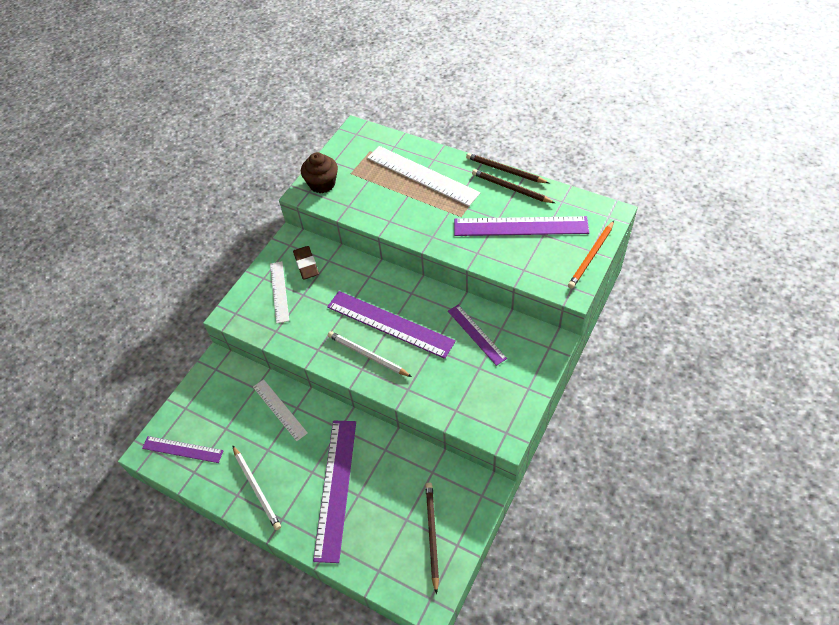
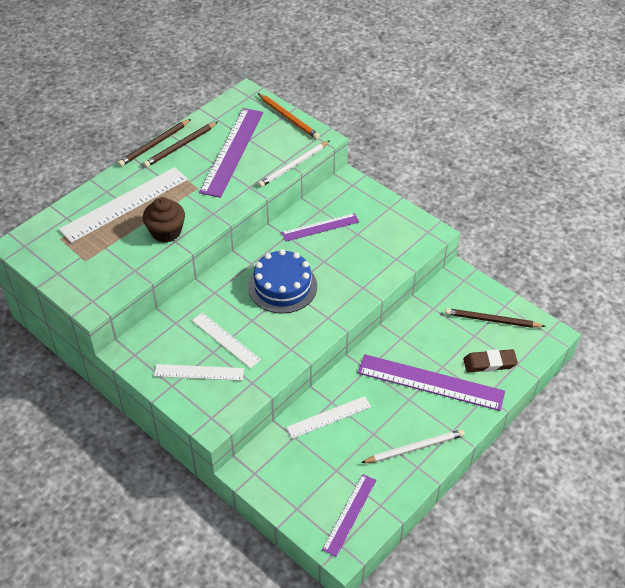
camera: 80 degrees left, 5 degrees down
(306, 265) = (172, 343): brown eraser -> brown eraser (489, 363)
(317, 299) = (225, 340): none -> white ruler
(322, 184) = (87, 287): brown cupcake -> brown cupcake (166, 232)
(367, 355) = (313, 310): white pencil -> white pencil (293, 166)
(390, 324) = (282, 286): purple ruler -> blue cake

